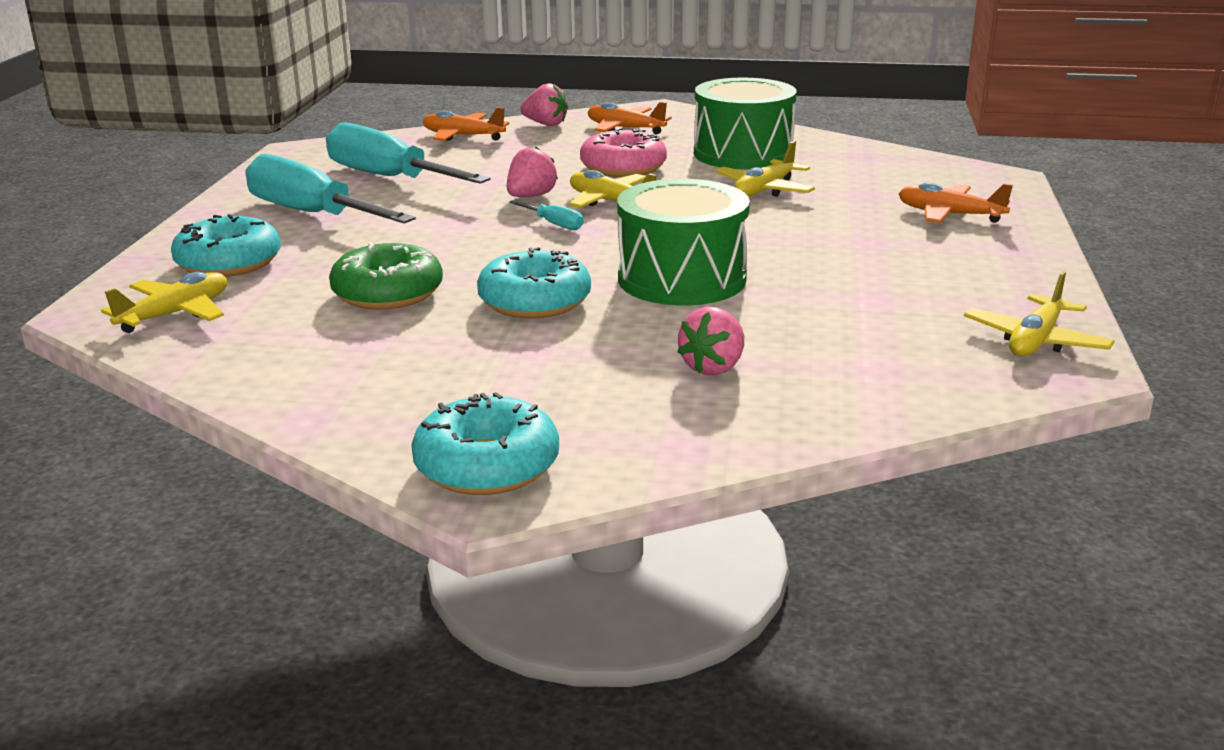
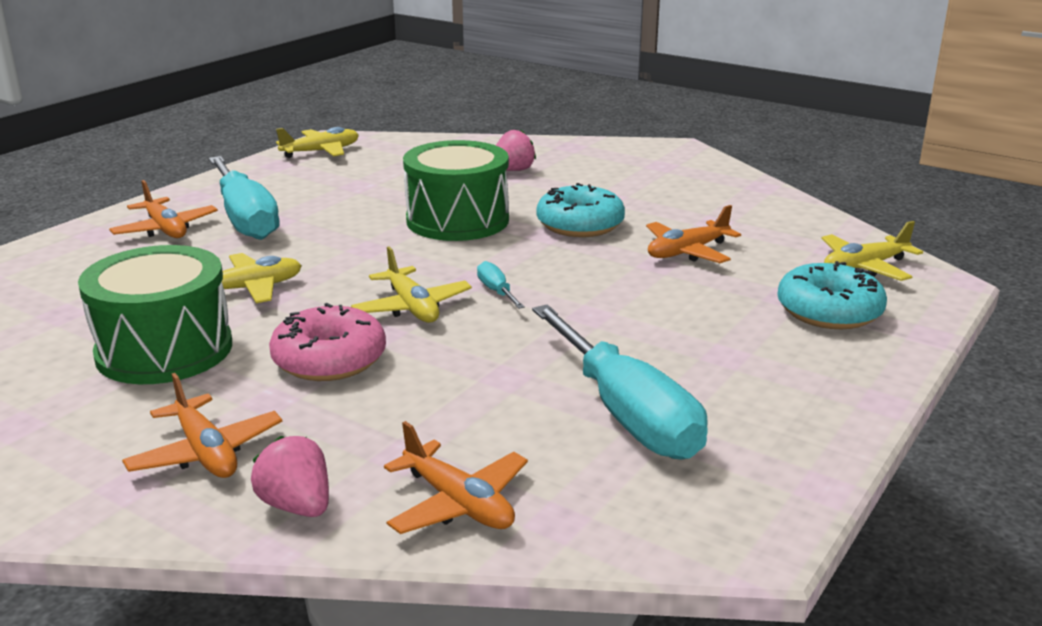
camera: 155 degrees left, 0 degrees up
(312, 214) = (740, 363): turquoise screwdriver -> turquoise screwdriver (245, 218)
(388, 293) = (687, 252): green donut -> orange plane
(487, 465) = (671, 155): turquoise donut -> none
(530, 196) = (483, 335): pink strawberry -> none

